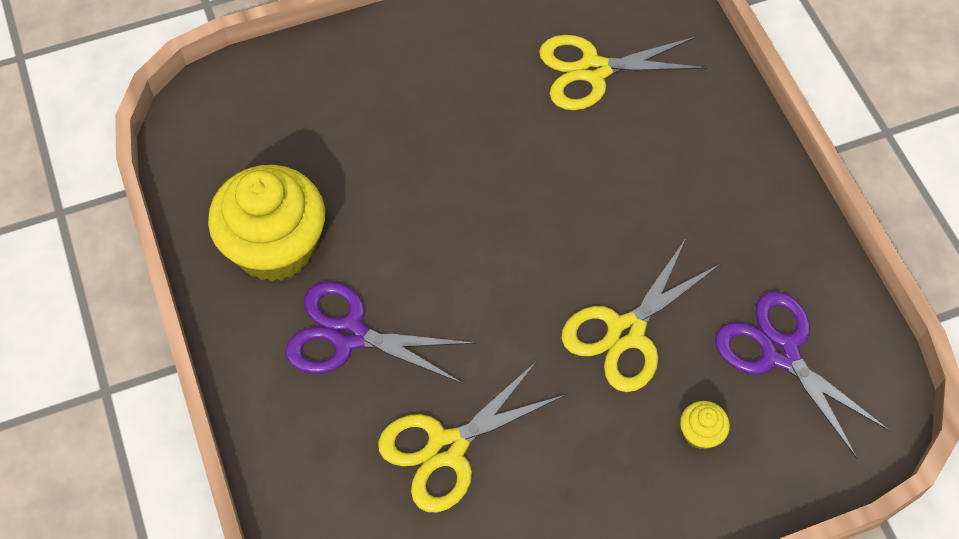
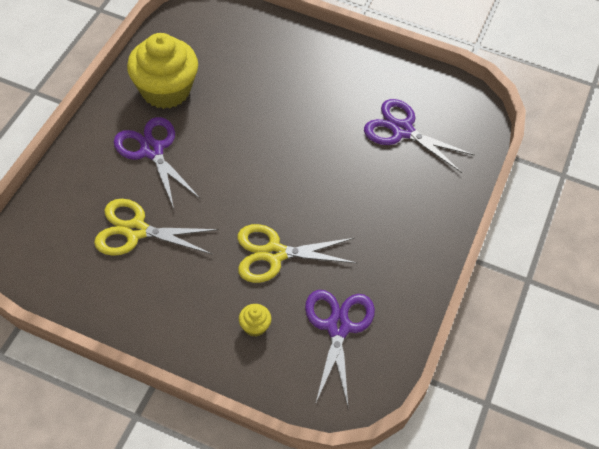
camera: 40 degrees right, 5 degrees down
(593, 70) = (402, 130): yellow scissors -> purple scissors

